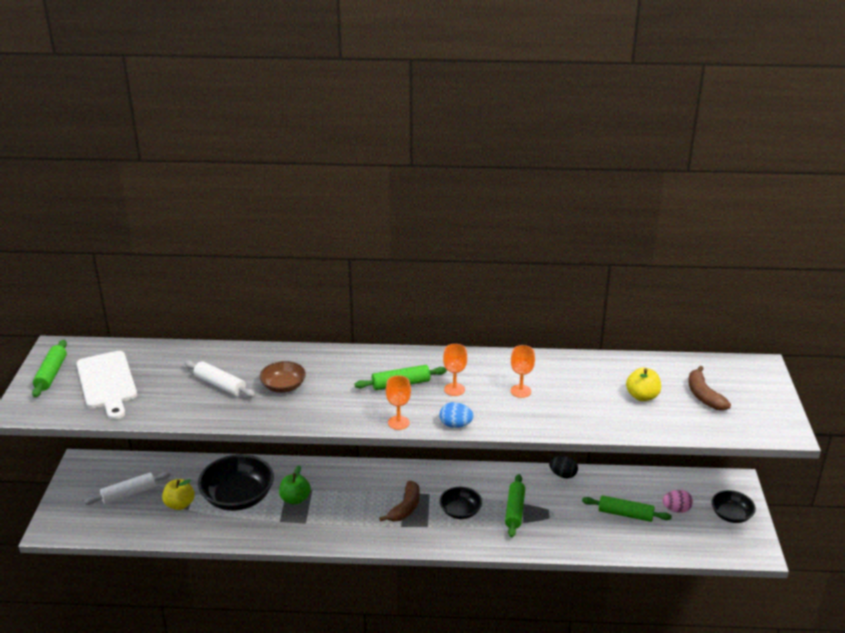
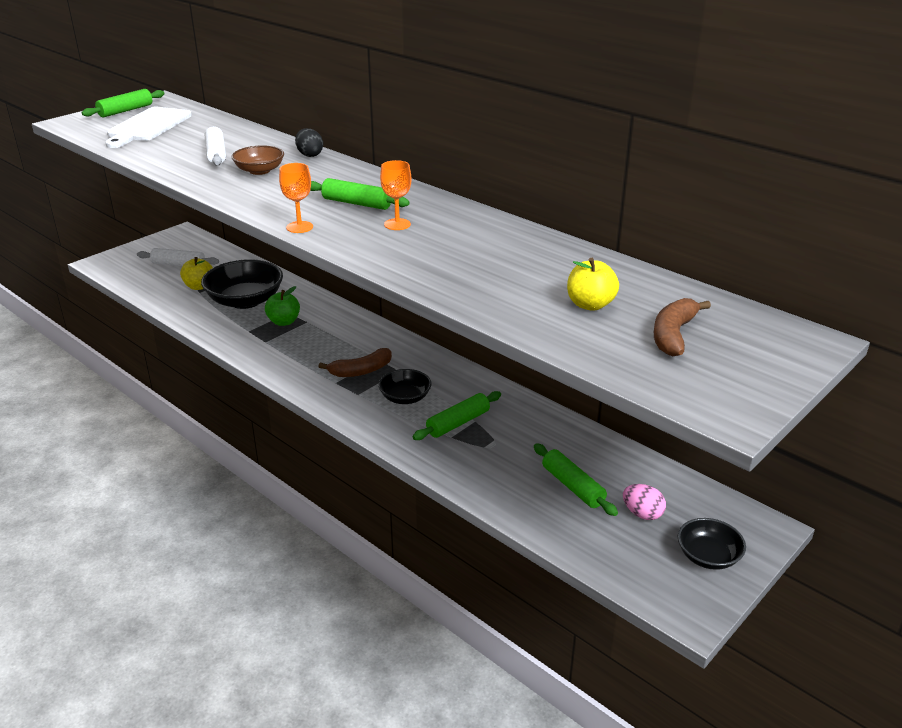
camera: 40 degrees right, 0 degrees up
(455, 425) = (345, 248): blue egg -> none
(520, 391) = (460, 249): orange goblet -> none
(563, 475) = (554, 418): black egg -> black egg (309, 155)

